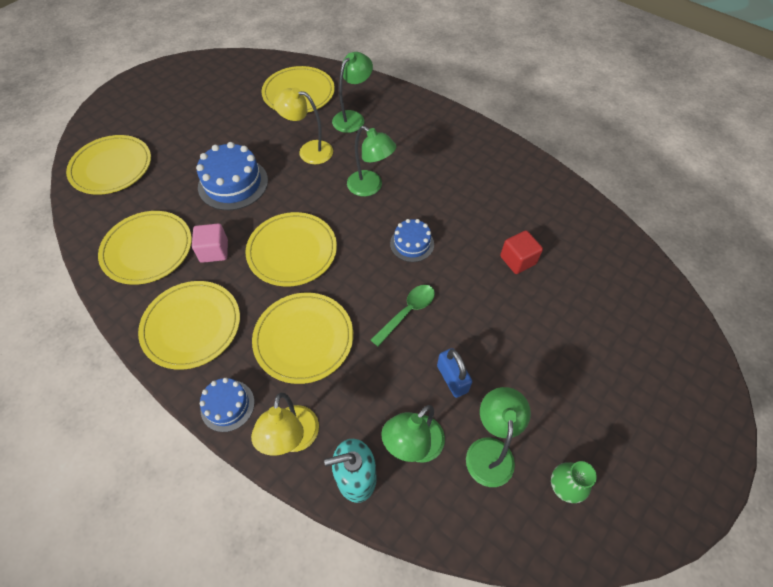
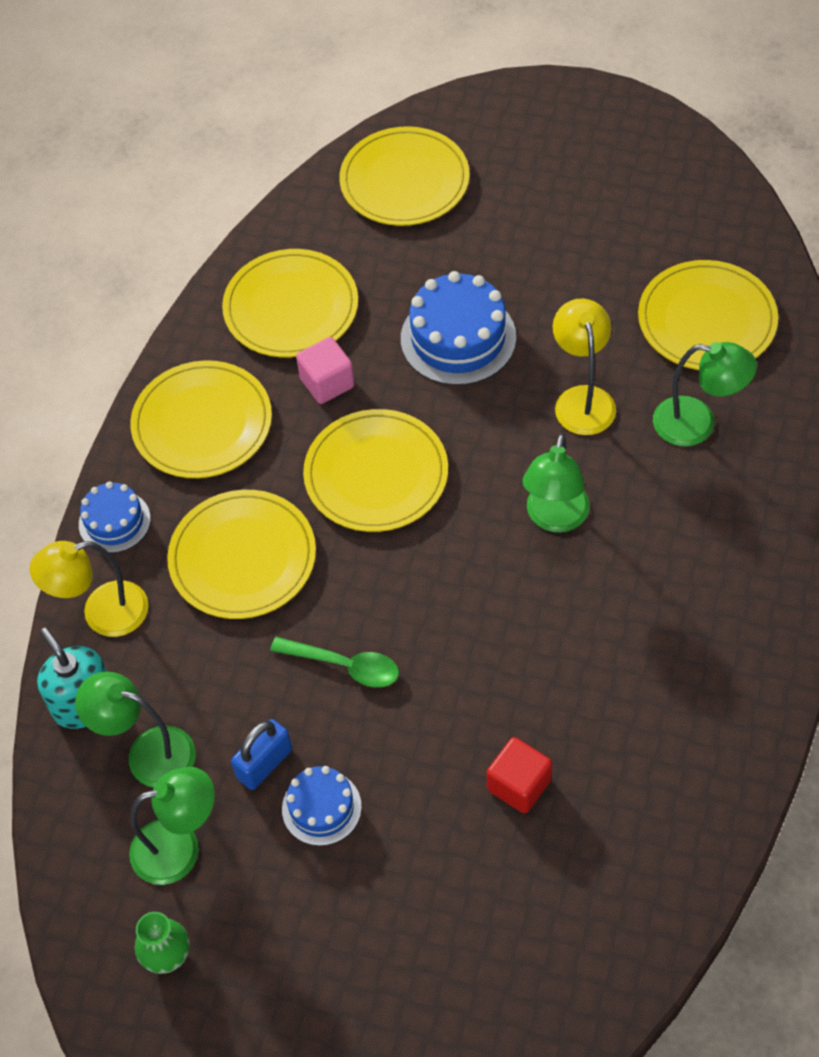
camera: 70 degrees right, 0 degrees up
(412, 244) = (472, 622): blue cake -> blue cake (321, 808)

